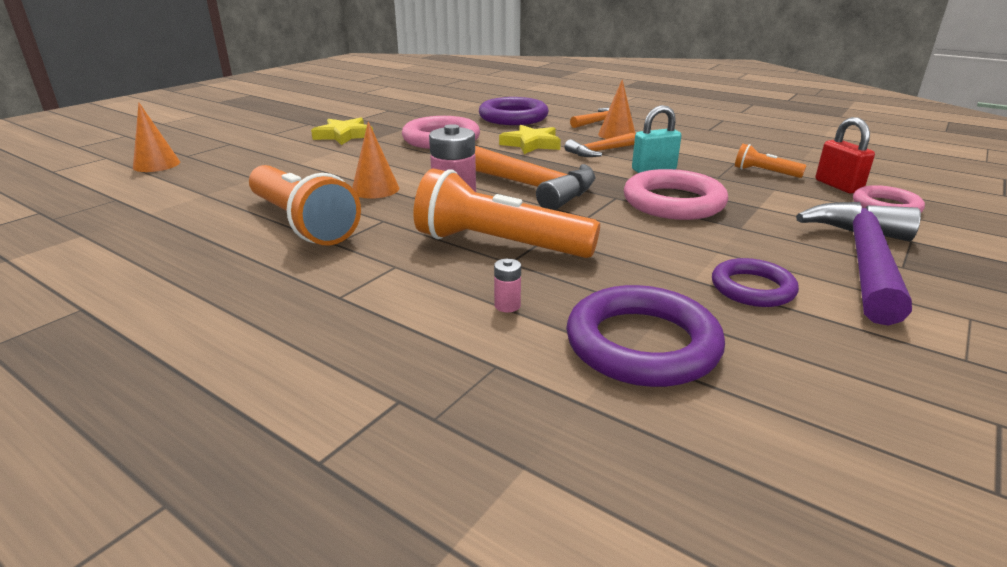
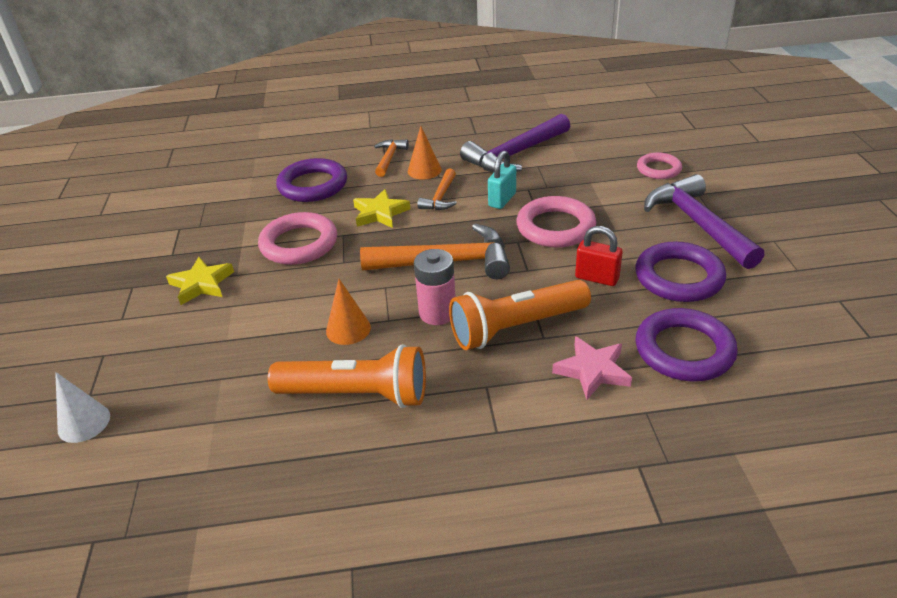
camera: 40 degrees left, 10 degrees up
(156, 164) = (84, 423): orange cone -> white cone
(507, 305) = (592, 370): pink battery -> pink star
(724, 150) = (515, 154): none -> purple hammer
(752, 288) = (678, 277): purple ring -> purple ring, size x1.63
(764, 172) = (566, 168): orange flashlight -> none
(838, 186) = (617, 161): red padlock -> red padlock (597, 278)

